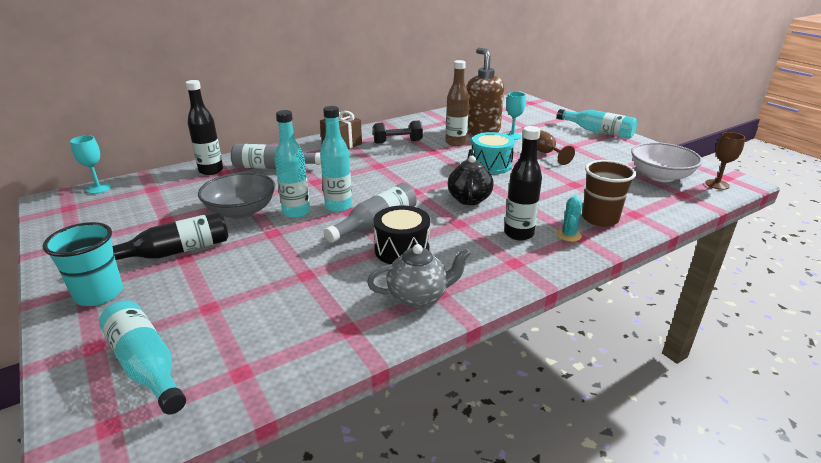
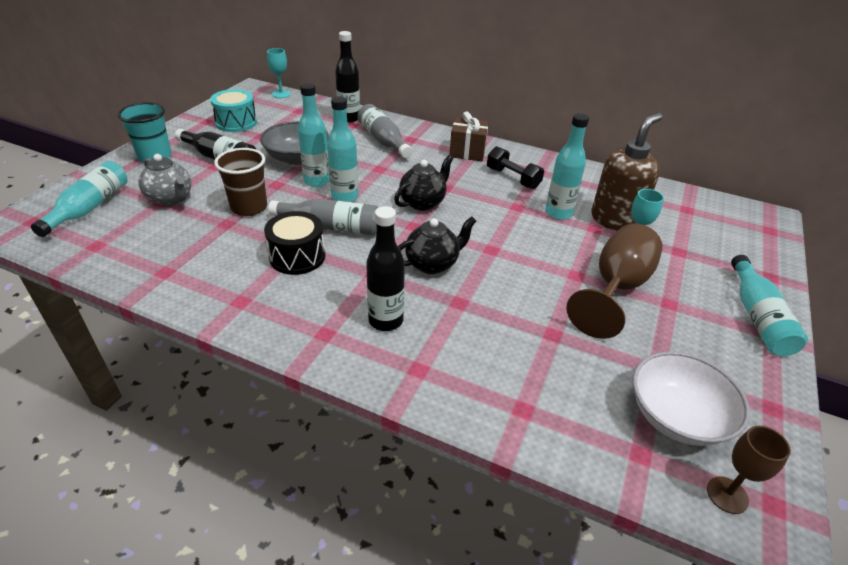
camera: 55 degrees right, 10 degrees up
(388, 179) = (423, 202): none -> black teapot
(419, 297) = (228, 292): grey teapot -> grey teapot (170, 199)
(455, 142) = (558, 213): brown bottle -> turquoise bottle
(491, 165) = (529, 255): turquoise drum -> turquoise drum (236, 122)
(546, 153) = (616, 288): brown goblet -> brown goblet, size x1.88
(568, 235) = (414, 360): turquoise cactus -> none
(600, 219) = (479, 378): brown cup -> brown cup (249, 207)

